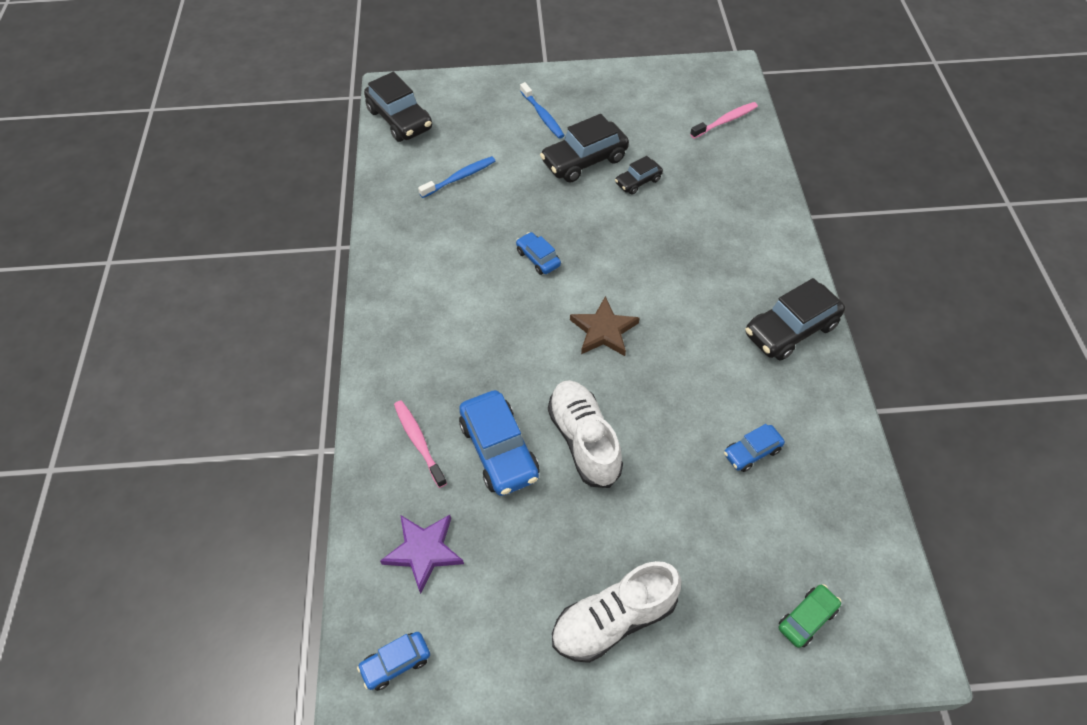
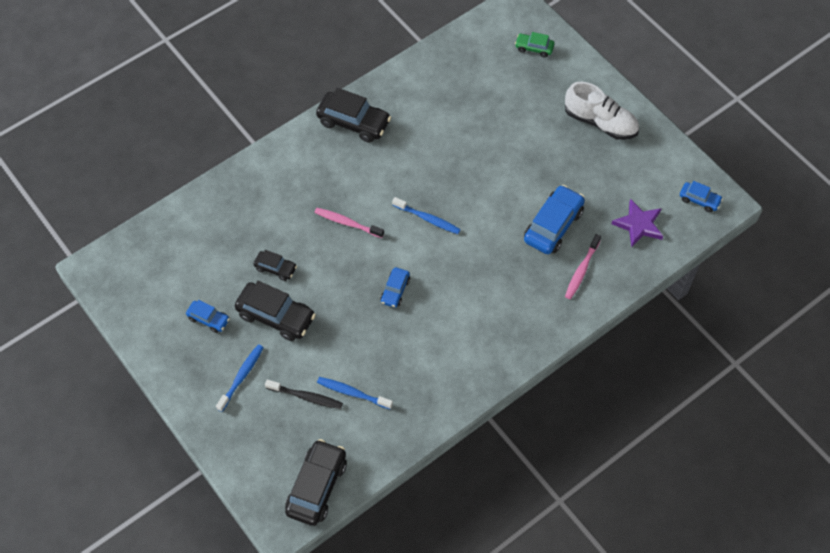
camera: 125 degrees left, 5 degrees up
(485, 146) = (306, 397): none -> black toothbrush
(584, 440) = (513, 188): white shoe -> none
(604, 330) = (427, 219): brown star -> blue toothbrush
(725, 121) = (167, 243): pink toothbrush -> pink toothbrush (347, 223)
(752, 452) = (457, 106): blue car -> blue car (208, 319)

